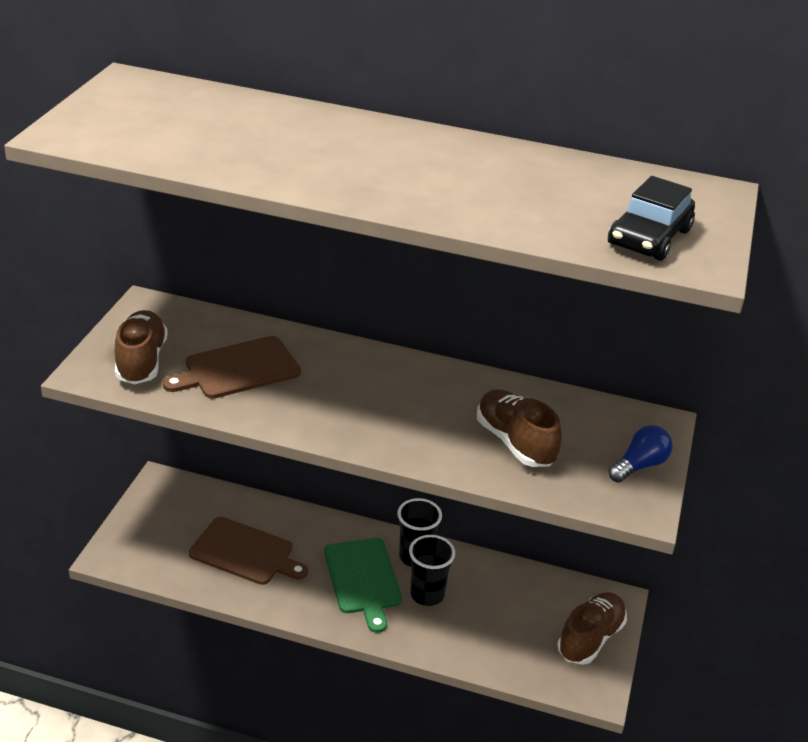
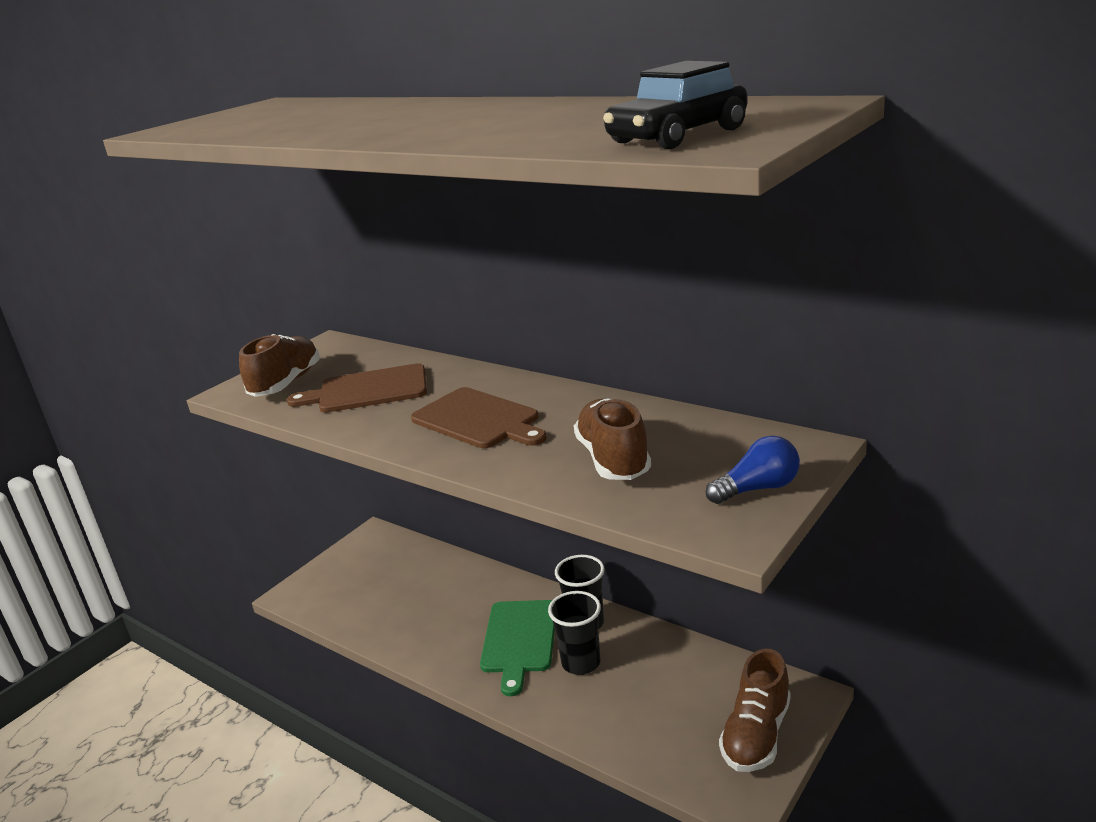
camera: 25 degrees right, 10 degrees down
(245, 552) = (415, 602): brown cutting board -> brown cutting board (478, 419)
(590, 638) = (756, 735): brown shoe -> brown shoe turned 150 degrees clockwise

